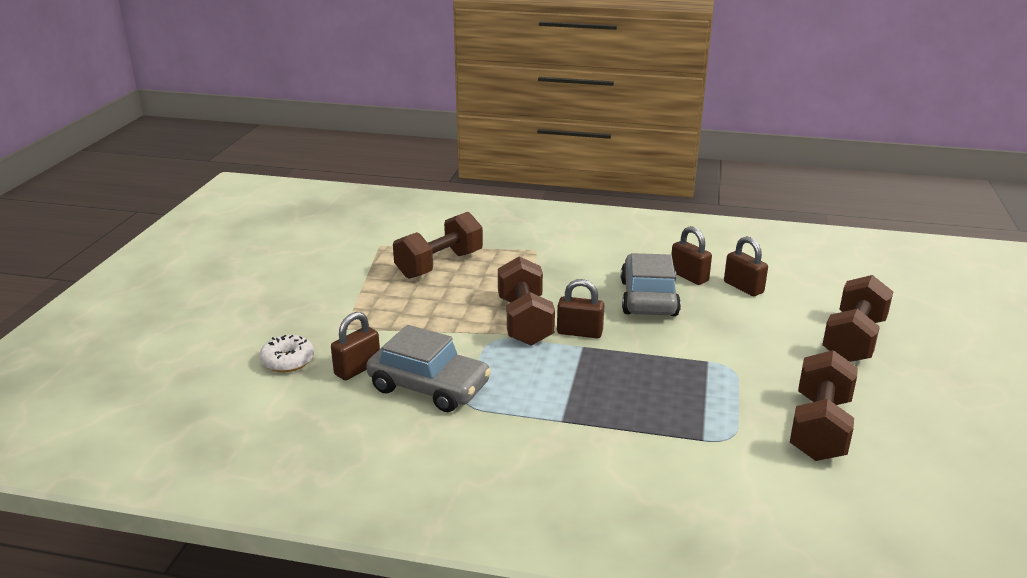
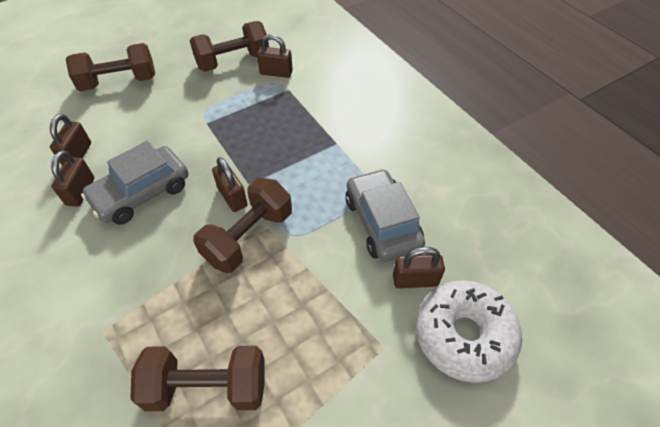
camera: 135 degrees left, 25 degrees up
(288, 361) = (463, 335): white donut -> white donut, size x1.85
(752, 448) = (276, 73): none -> brown padlock

